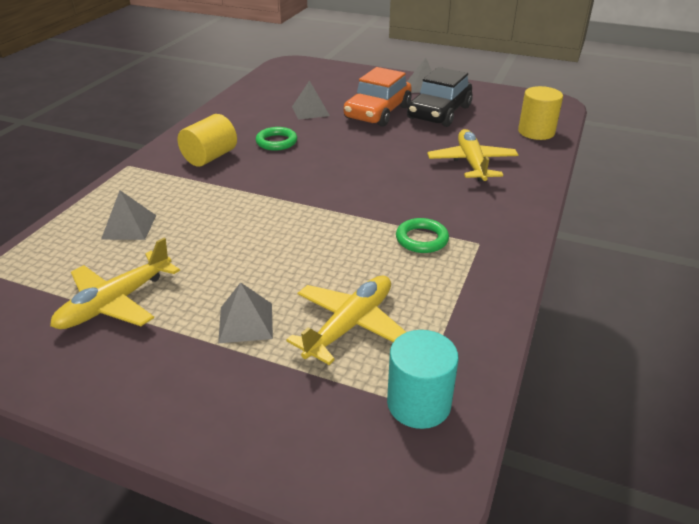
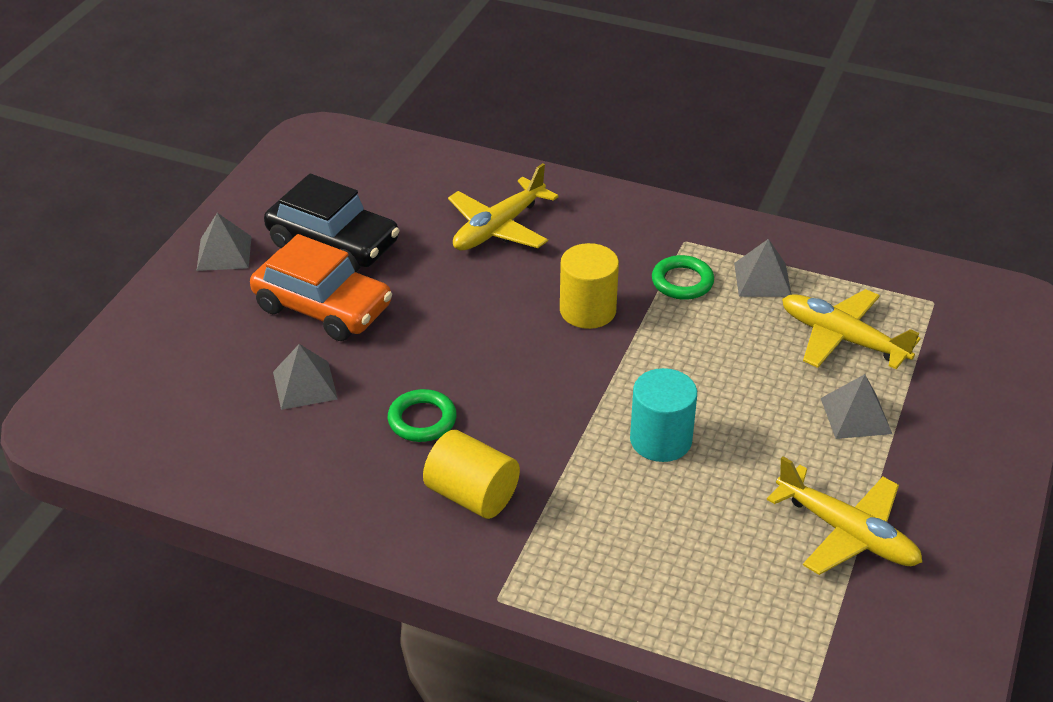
camera: 90 degrees left, 5 degrees up
(129, 227) = (684, 556): grey pyramid -> grey pyramid (762, 279)
(418, 403) = (932, 298): turquoise cylinder -> turquoise cylinder (660, 440)
(471, 163) = (499, 228): yellow plane -> yellow plane turned 45 degrees counterclockwise
(536, 132) = (410, 163): yellow cylinder -> yellow cylinder (587, 310)

